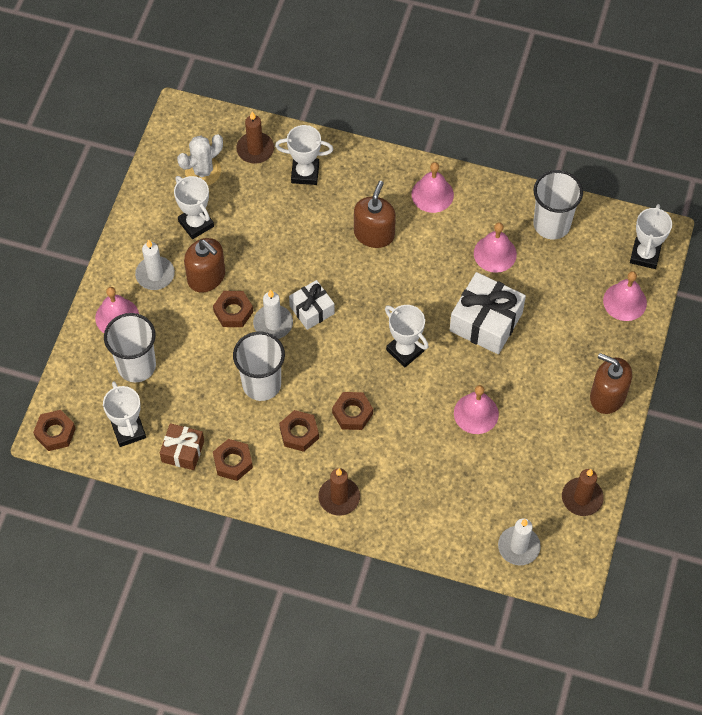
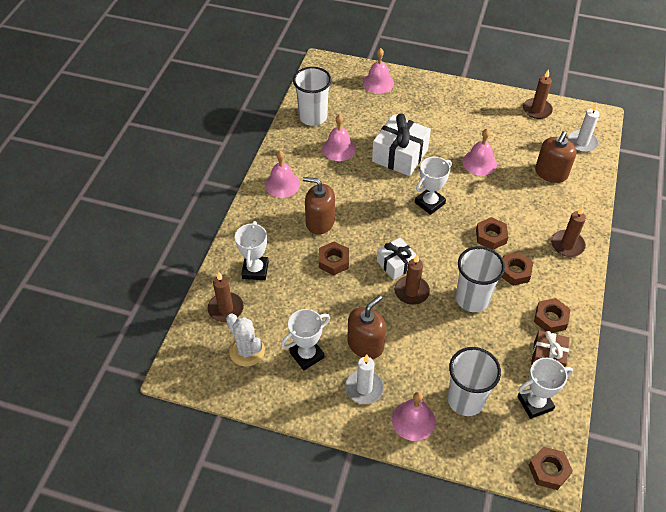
camera: 90 degrees left, 10 degrees down
(233, 312) = (401, 322): brown nut -> brown nut (333, 261)
(273, 323) = (411, 291): white candle -> brown candle
(607, 396) = (455, 94): brown soap dispenser -> brown soap dispenser (551, 173)
(645, 255) = (339, 71): white trophy -> none

